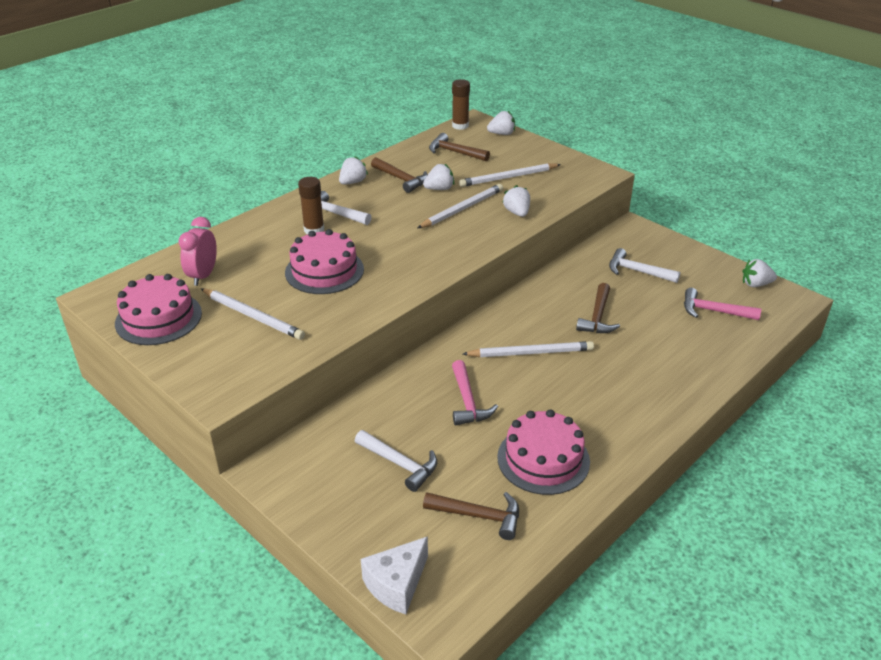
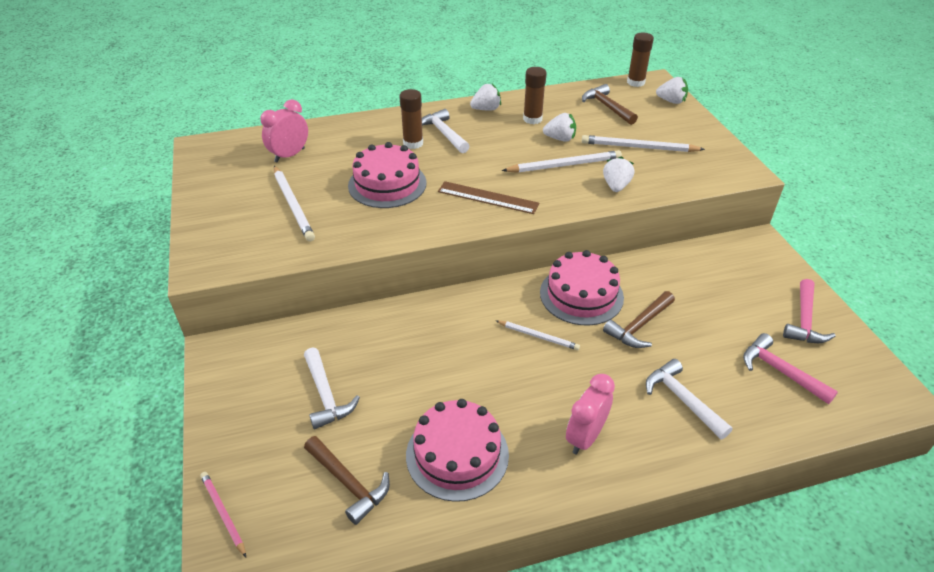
camera: 30 degrees right, 5 degrees up
(158, 318) = (224, 180): pink cake -> pink cake (581, 295)
(397, 584) = (223, 513): white cheese -> pink pencil
(401, 179) = (532, 119): brown hammer -> brown glue stick
(423, 253) = (488, 197): none -> brown ruler
(467, 401) = (436, 361): pink hammer -> pink hammer (804, 320)
(530, 352) = (538, 336): white pencil -> white pencil, size x0.61
(623, 407) = (585, 437): none -> pink clock
(637, 271) = (725, 293): white hammer -> white hammer (682, 399)
(755, 284) = (860, 359): white strawberry -> none

